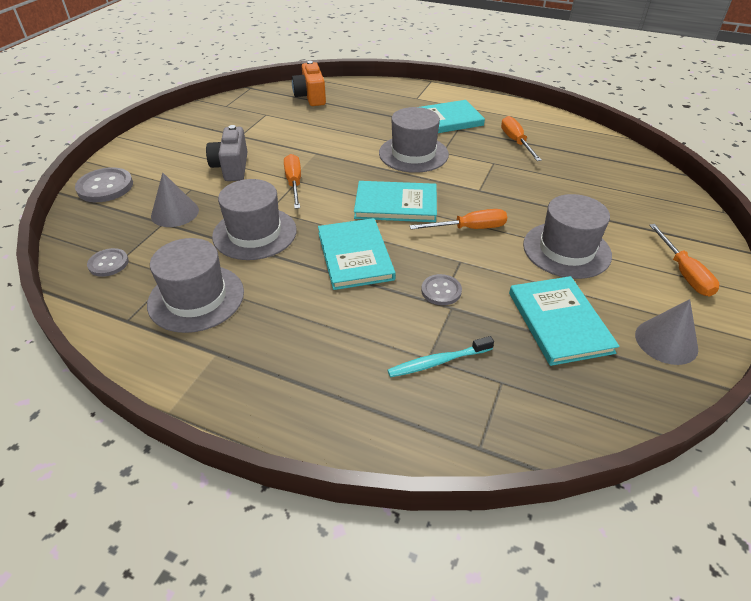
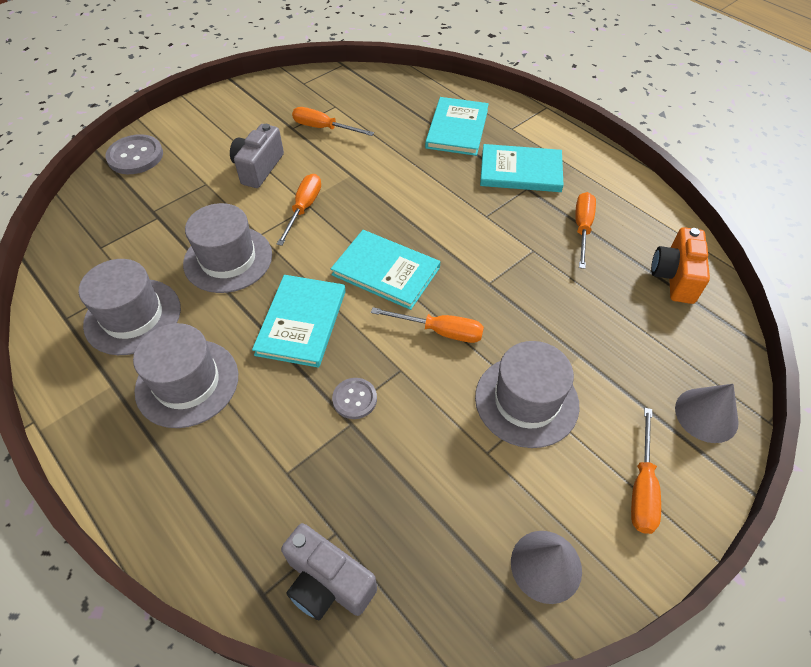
camera: 25 degrees right, 10 degrees up
(108, 263) = (87, 249): grey button -> none
(175, 213) = (174, 208): grey cone -> grey cone (706, 415)
(268, 129) = (323, 128): none -> orange screwdriver
(311, 97) = (396, 94): orange camera -> orange camera (674, 277)
(413, 154) = (452, 208): grey hat -> grey hat (187, 382)
(438, 362) = (292, 482): turquoise toothbrush -> none
(524, 417) = (327, 582): none -> grey camera
(559, 322) = (447, 489): turquoise book -> turquoise book (457, 129)

